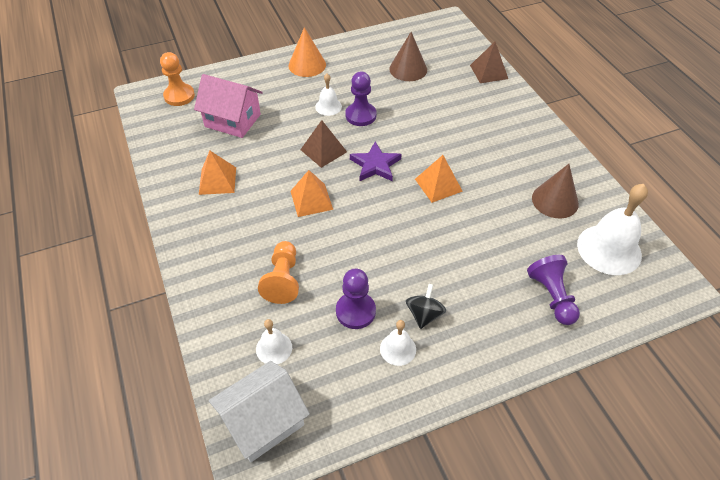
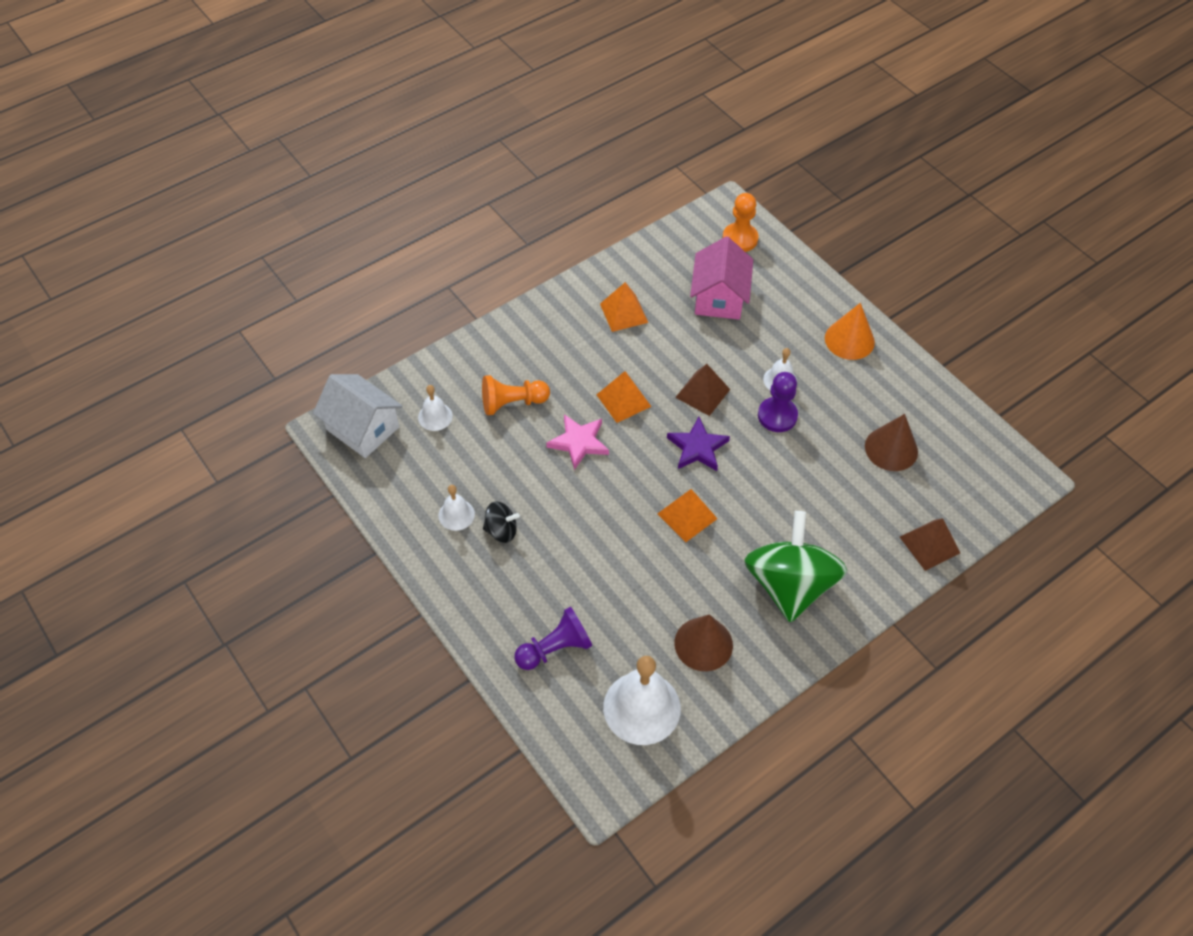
camera: 75 degrees right, 5 degrees up
(345, 239) = (579, 442): none -> pink star
(355, 311) = (490, 471): purple pawn -> none
(510, 143) = (789, 585): none -> green spinning top

